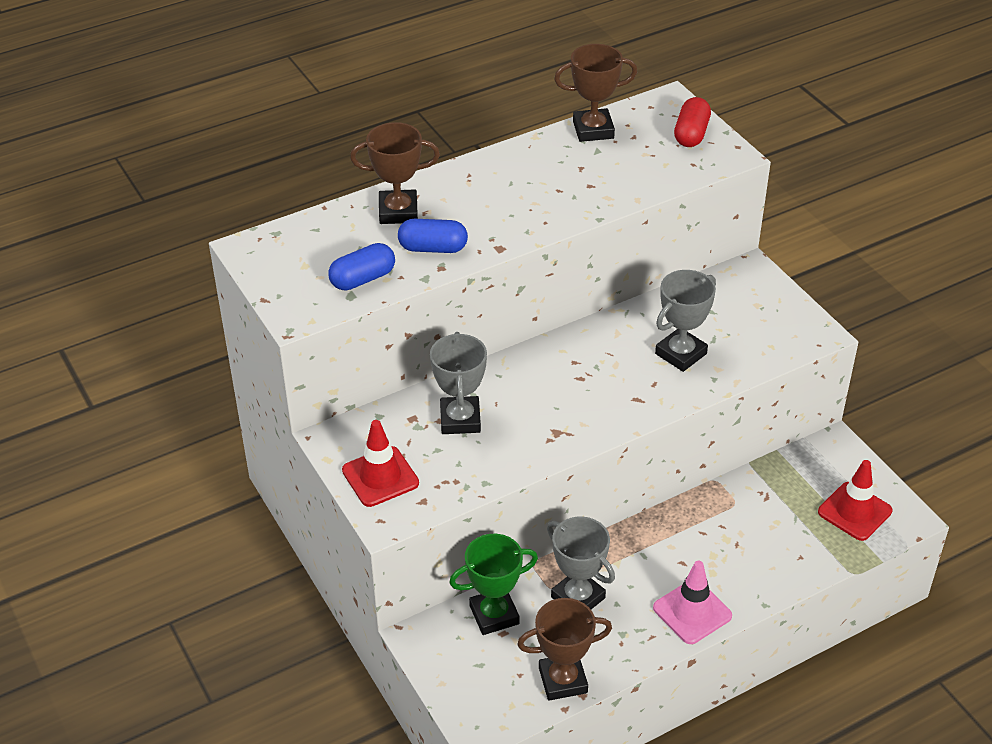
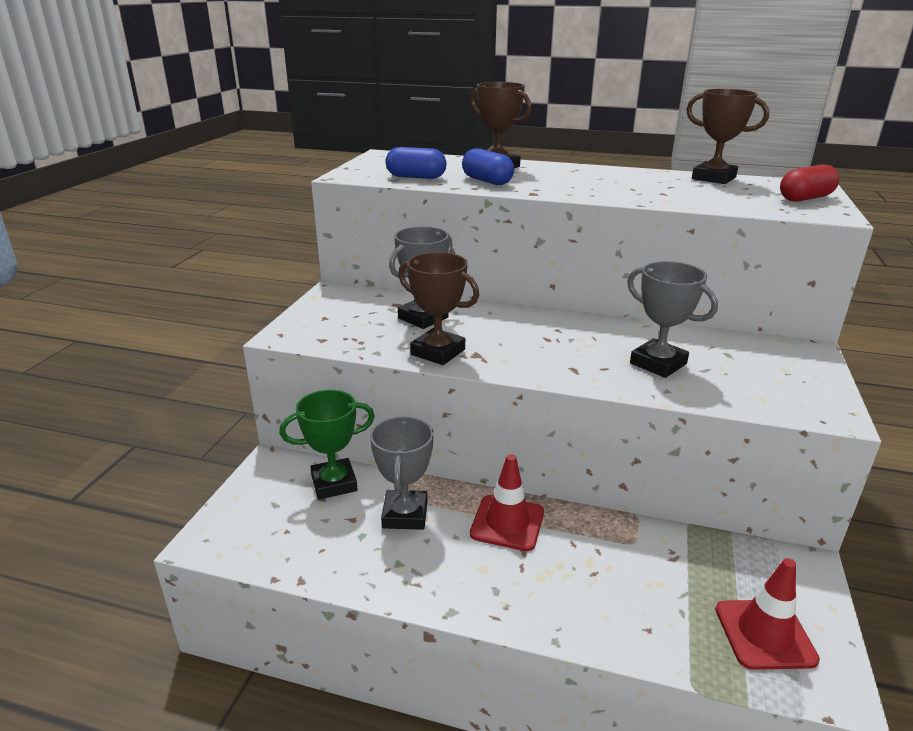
camera: 45 degrees right, 15 degrees down
(380, 477) = (323, 317): red traffic cone -> red traffic cone (507, 523)
(494, 615) = (334, 483): green trophy -> green trophy turned 45 degrees counterclockwise
(563, 680) = (305, 558): brown trophy -> brown trophy (438, 352)
(681, 354) = (658, 363): grey trophy -> grey trophy turned 45 degrees clockwise
(692, 612) = (478, 593): pink traffic cone -> none

